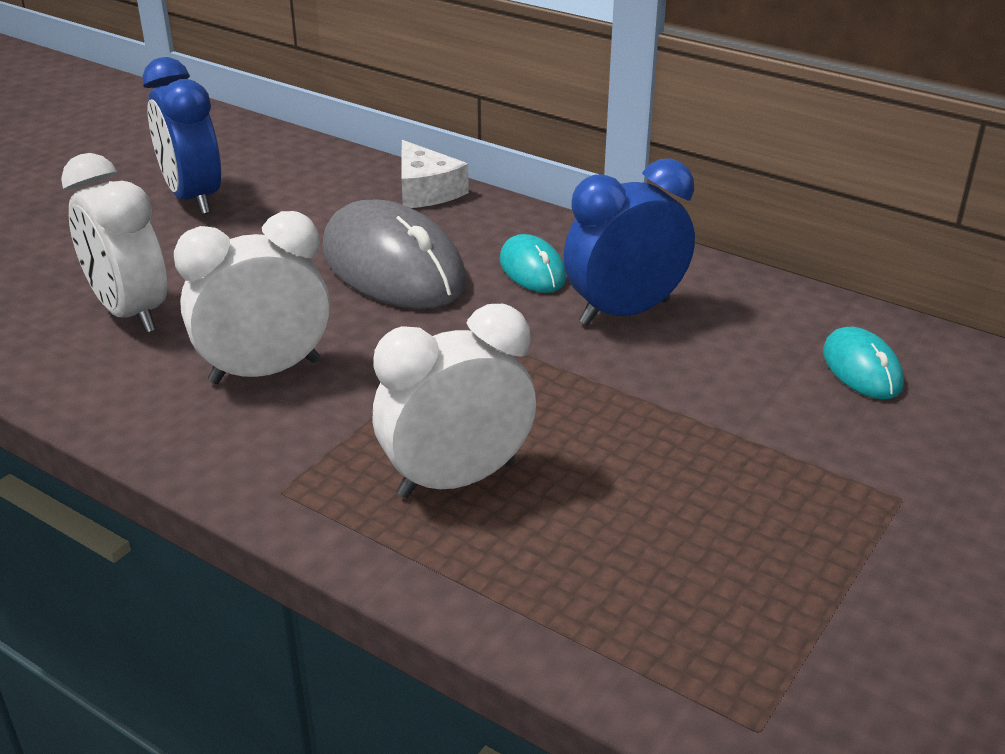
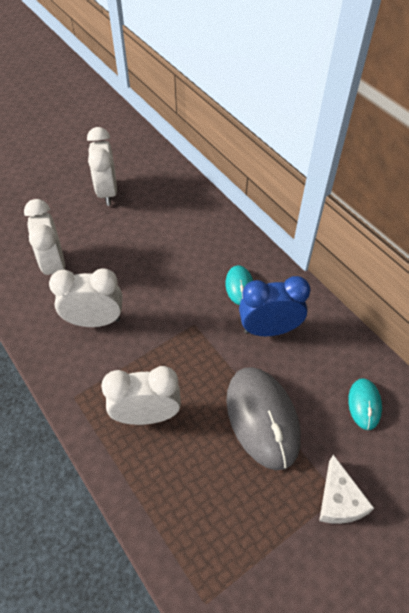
camera: 20 degrees right, 20 degrees up
(193, 198) = (107, 192): blue clock -> white clock
(393, 267) = (176, 266): grey mouse -> grey mouse (262, 418)
(426, 190) = (214, 214): white cheese -> white cheese (339, 500)

